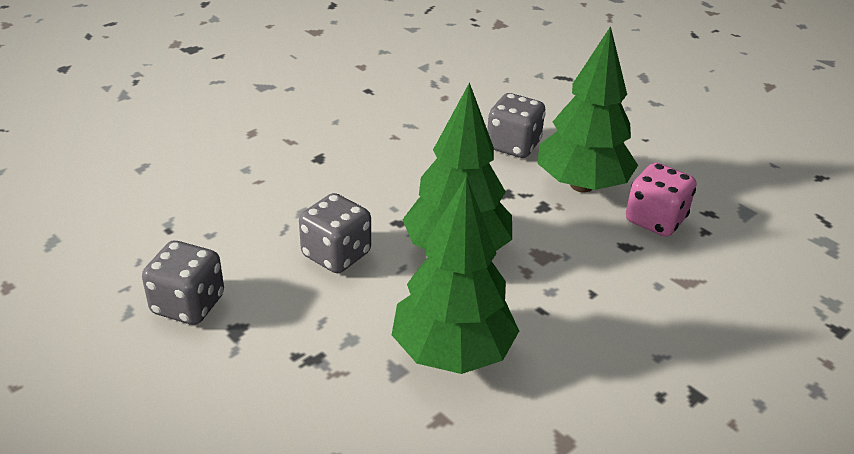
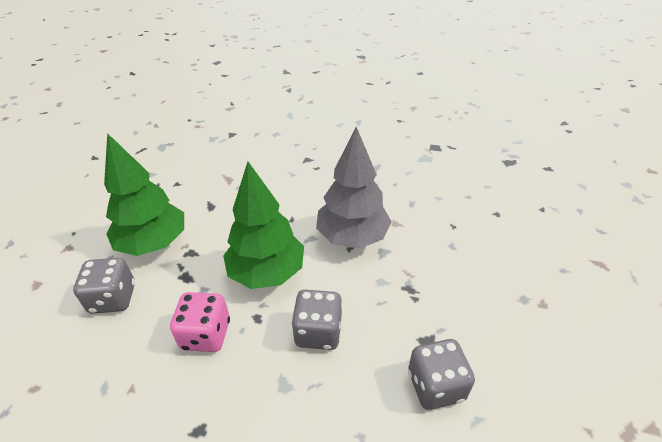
camera: 120 degrees left, 5 degrees up
(452, 353) = (352, 237): green tree -> grey tree
(655, 220) = (177, 203): pink dice -> pink dice (206, 334)

